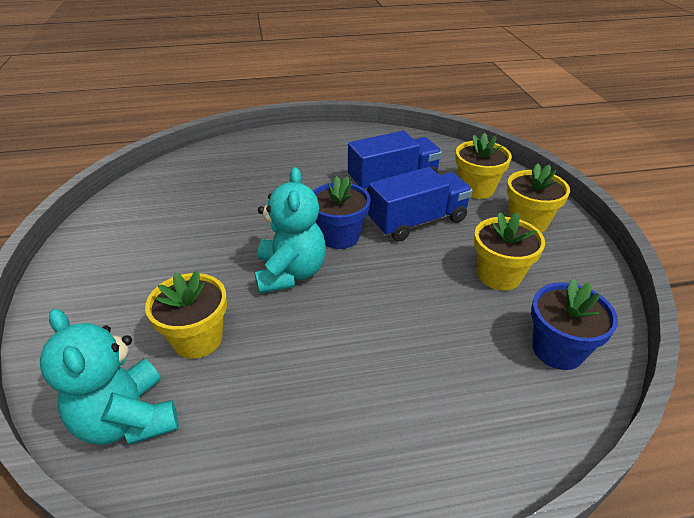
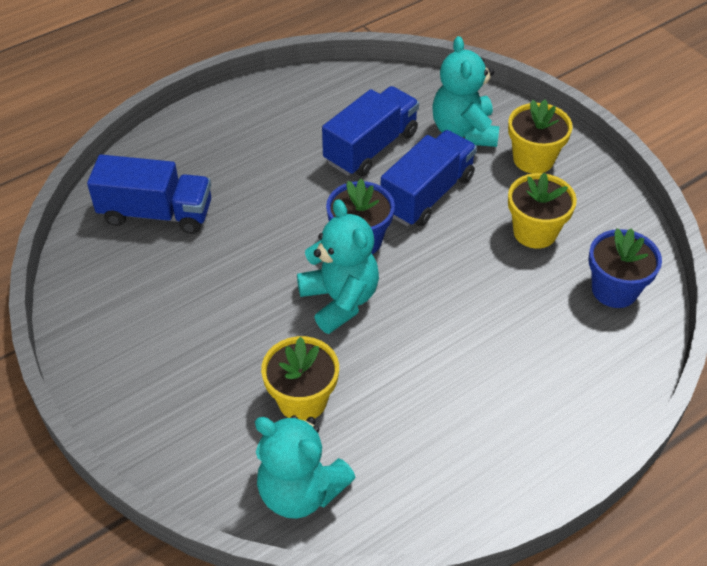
camera: 25 degrees left, 10 degrees up
(207, 178) = (156, 213): none -> blue truck
(476, 189) = (464, 131): yellow flower pot -> turquoise teddy bear

